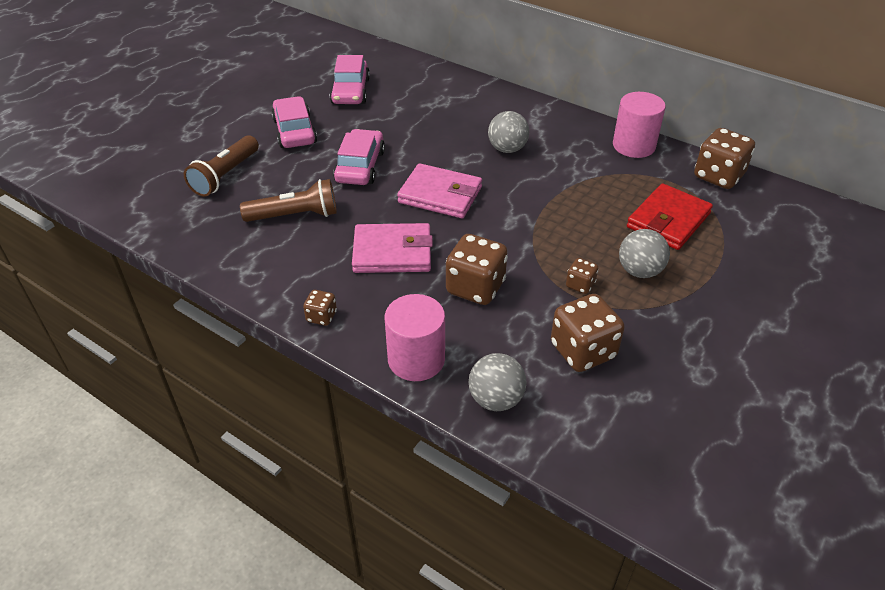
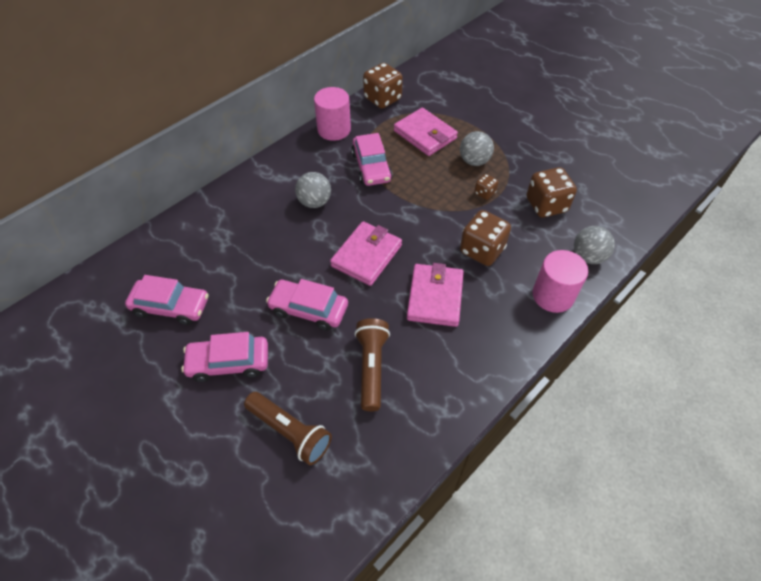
camera: 80 degrees left, 10 degrees up
(321, 317) = (506, 353): brown dice -> none
(583, 182) = (371, 167): none -> pink car
(668, 220) = (425, 135): red wallet -> pink wallet

